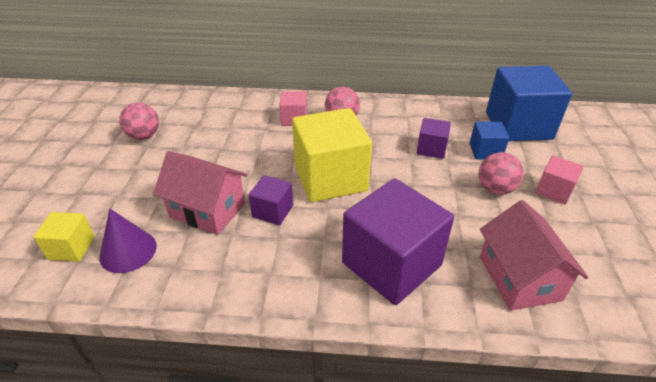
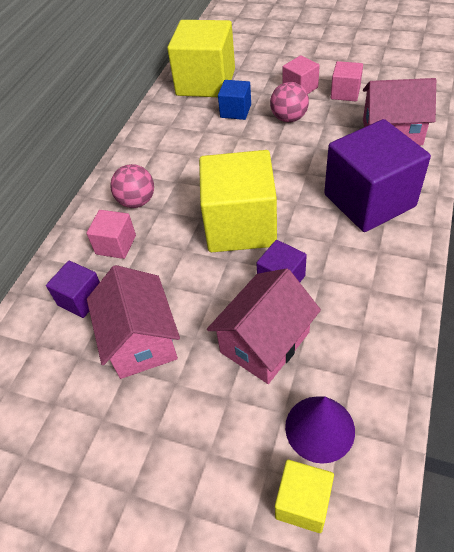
camera: 70 degrees left, 10 degrees up
(144, 136) = (75, 426): pink ball -> none
(208, 148) = (141, 340): none -> pink house
(431, 149) = (219, 144): purple cube -> purple cube (81, 299)
(518, 126) = (206, 82): blue cube -> yellow cube
(571, 229) = (345, 93): none -> pink cube

